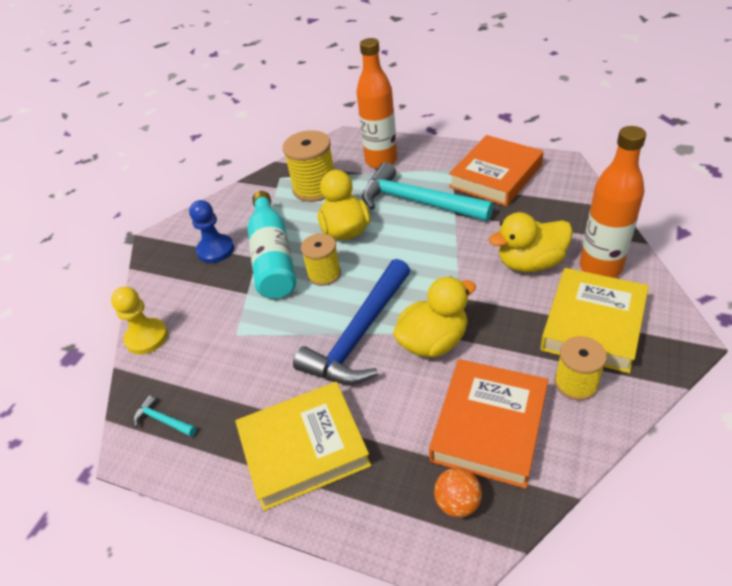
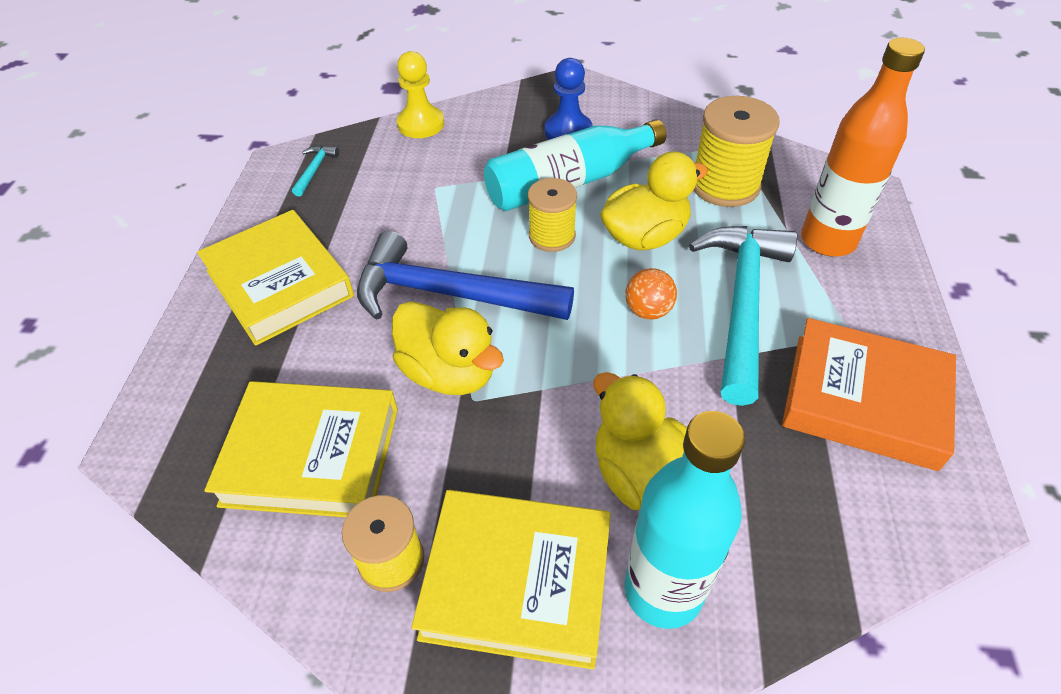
camera: 70 degrees right, 5 degrees up
(457, 502) = (203, 436): orange ball -> orange ball (648, 311)
(489, 426) = (311, 455): orange book -> yellow book
(600, 267) = (663, 591): orange bottle -> turquoise bottle

